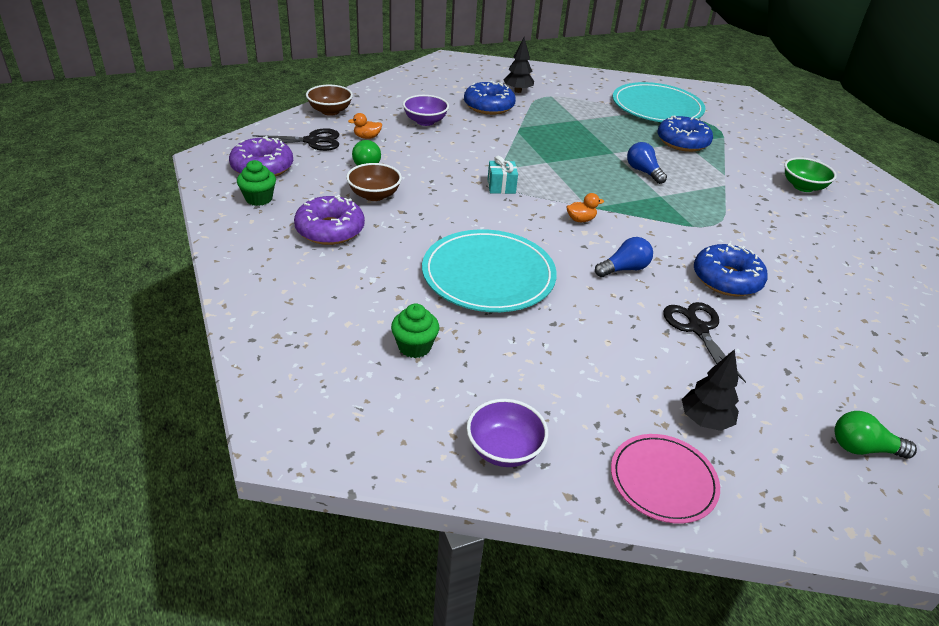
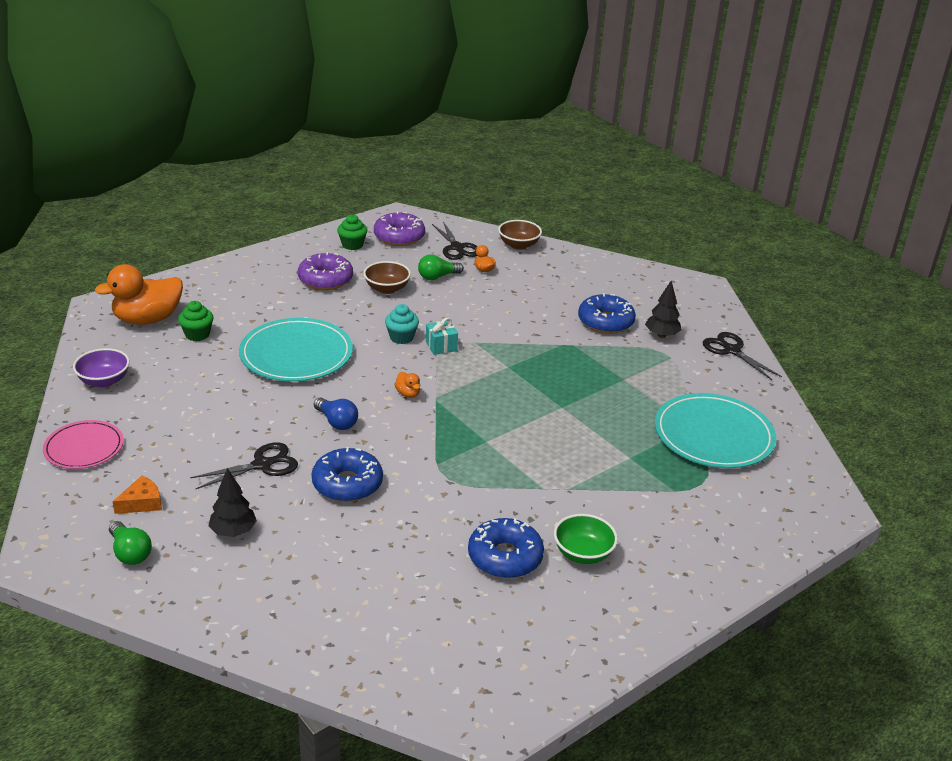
camera: 75 degrees right, 5 degrees down
(353, 390) = (147, 319): none -> orange duck
(425, 121) = (539, 292): purple bowl -> none
(477, 205) = (401, 337): none -> turquoise cupcake
(548, 74) = (731, 350): none -> black scissors
(643, 172) = (532, 428): blue light bulb -> none
(682, 142) = (630, 456): blue donut -> blue donut (505, 557)
(704, 420) = (147, 467): black tree -> black tree (233, 531)
(772, 431) = (142, 502): none -> orange cheese
(863, 448) = (130, 553): green light bulb -> green light bulb turned 150 degrees clockwise

